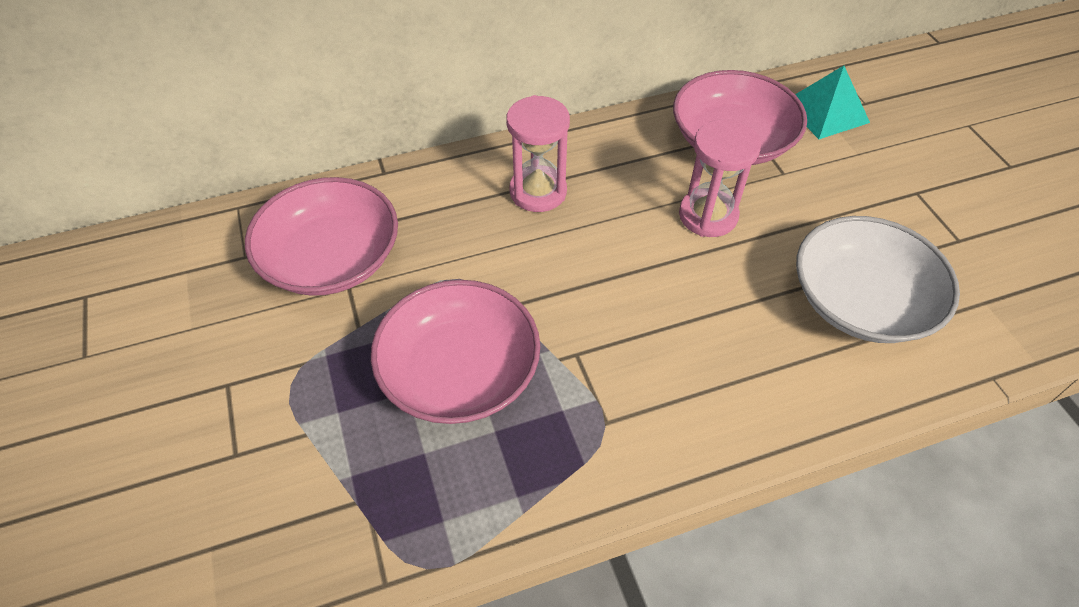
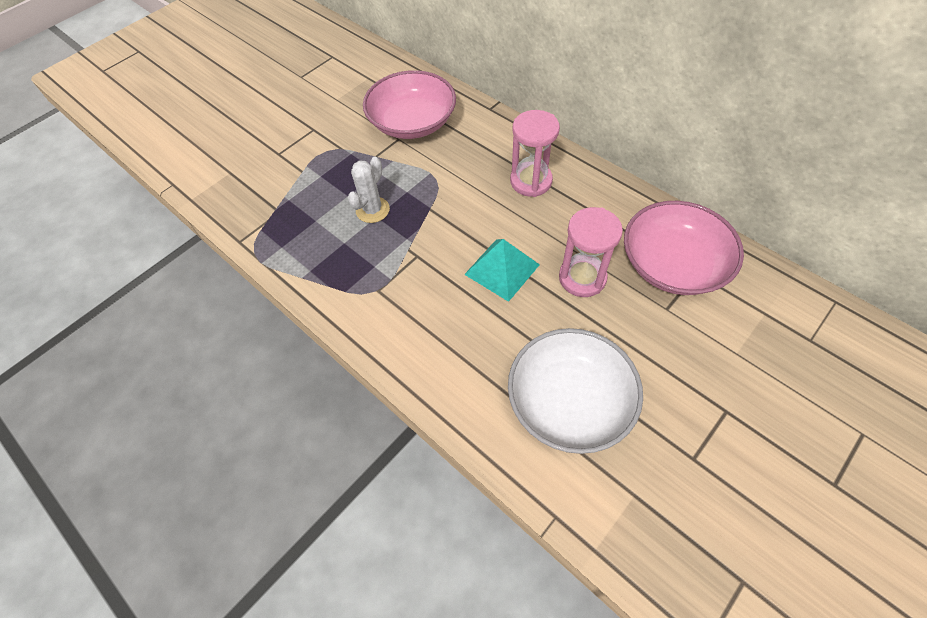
camera: 65 degrees right, 5 degrees up
(459, 371) = (372, 210): pink bowl -> white cactus
(825, 112) = (768, 314): turquoise pyramid -> turquoise pyramid (502, 269)

